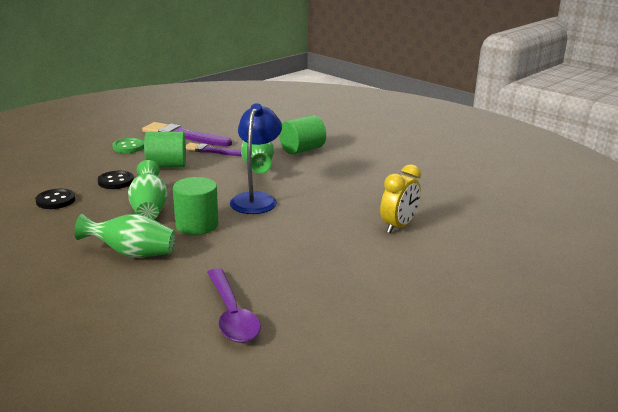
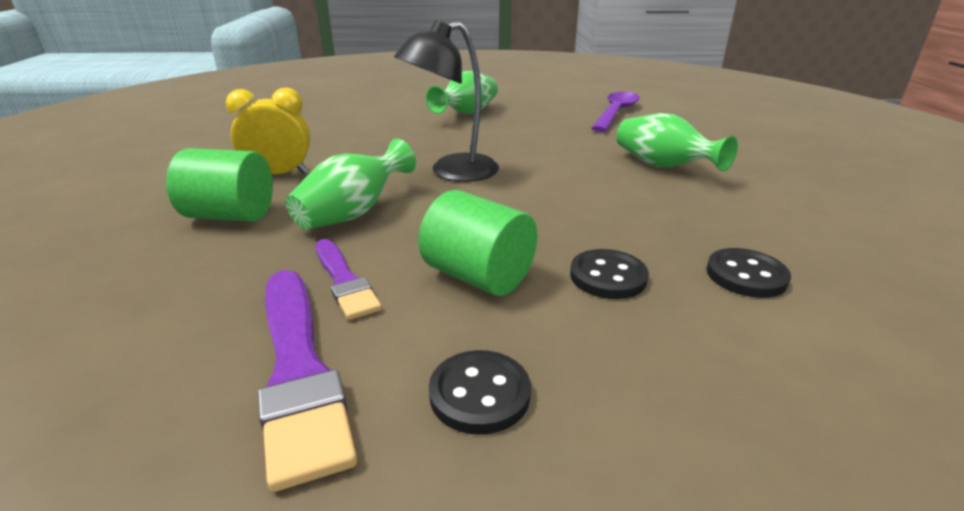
camera: 135 degrees left, 5 degrees up
(128, 147) = (479, 394): green button -> black button
(149, 208) = (597, 206): green vase -> green vase (466, 113)
(197, 225) = (562, 169): green cylinder -> none
(256, 199) = (452, 172): blue lamp -> black lamp
(398, 226) = (392, 114): yellow clock -> yellow clock (279, 174)

